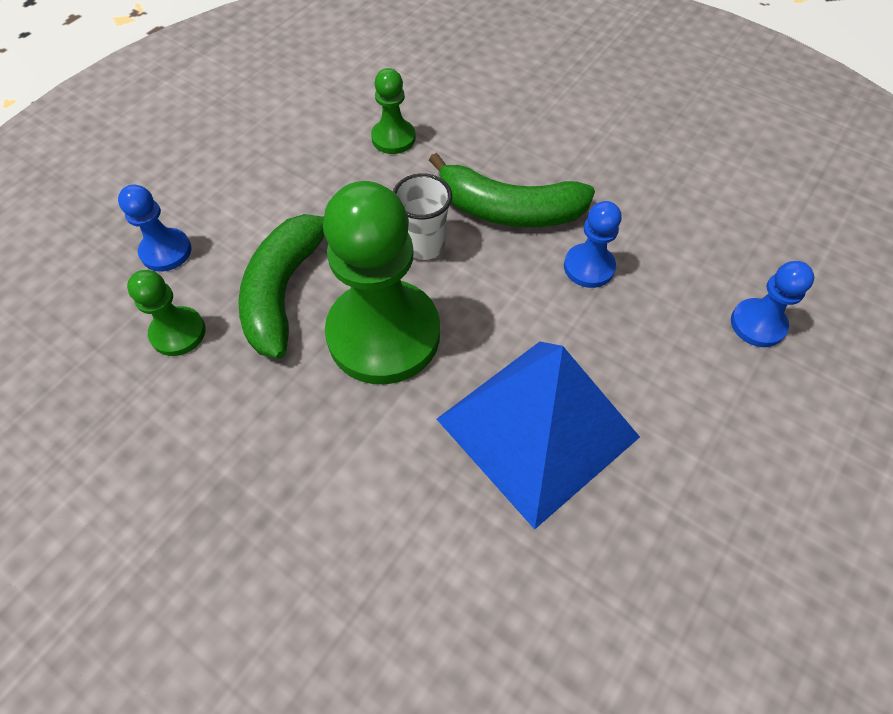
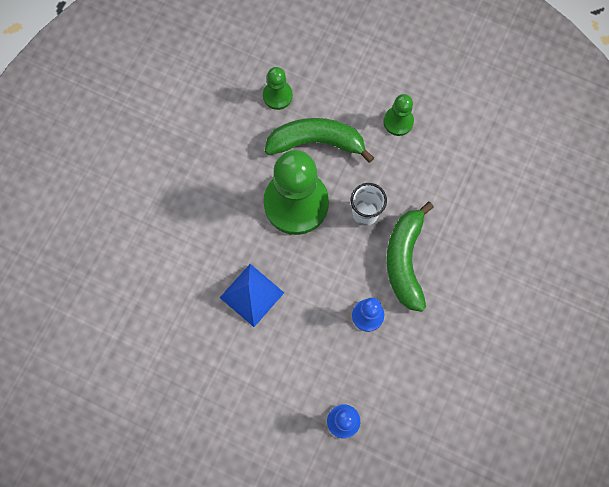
camera: 80 degrees right, 15 degrees up
(166, 251) = (330, 69): blue pawn -> none
(393, 138) = (454, 175): green pawn -> green pawn (398, 122)
(537, 427) = (252, 295): blue pyramid -> blue pyramid, size x0.59

